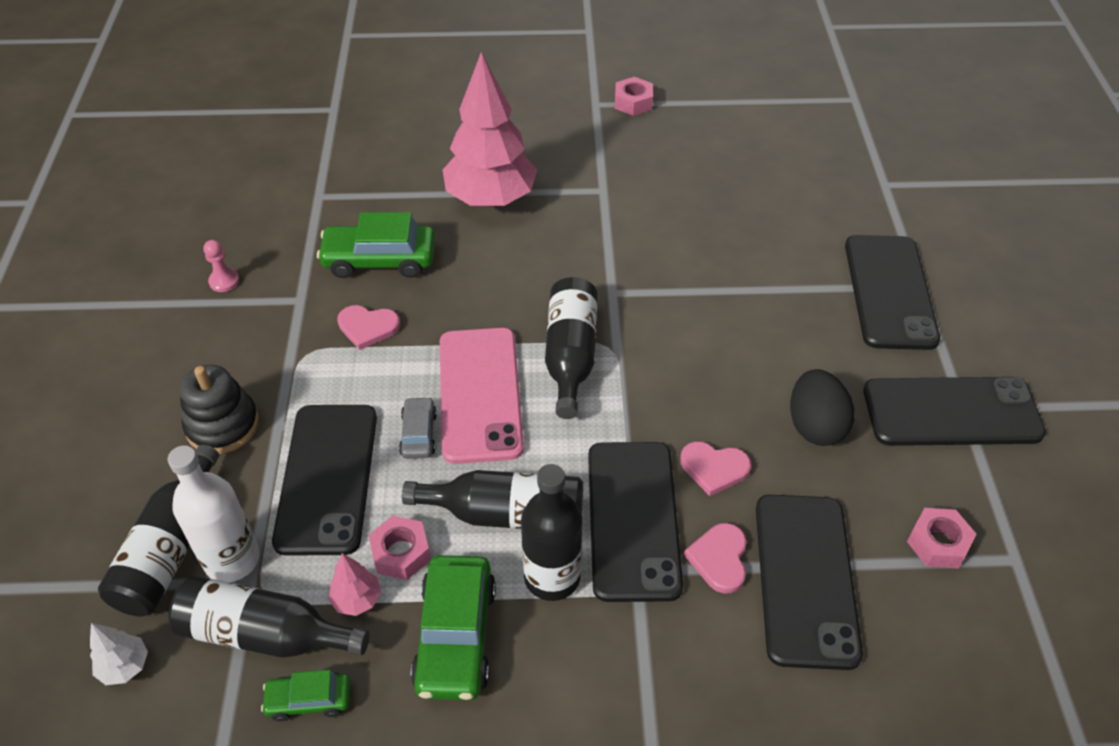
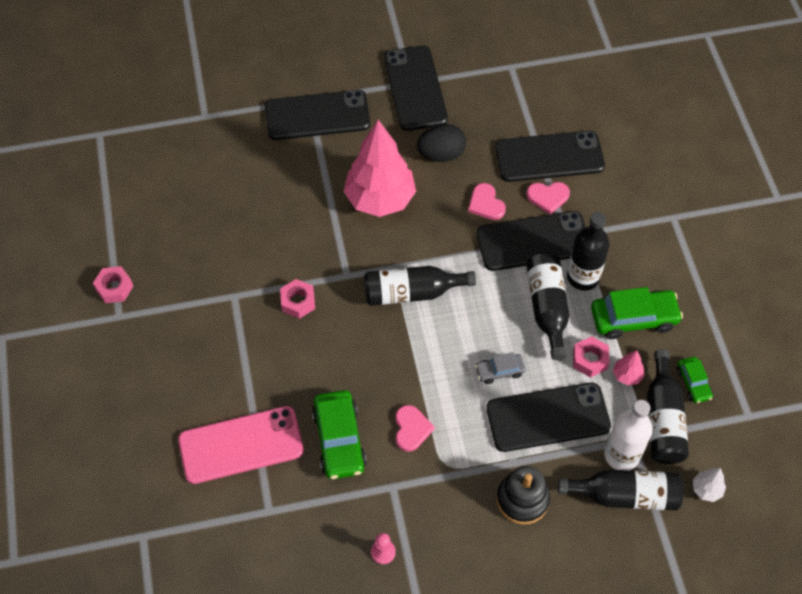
camera: 100 degrees left, 10 degrees up
(480, 394) = (458, 341): pink phone -> pink phone (241, 445)
(491, 199) = (255, 374): pink tree -> pink tree (380, 199)
(714, 468) = (486, 204): pink heart -> pink heart turned 150 degrees clockwise
(938, 543) = (510, 99): pink nut -> pink nut (298, 302)

